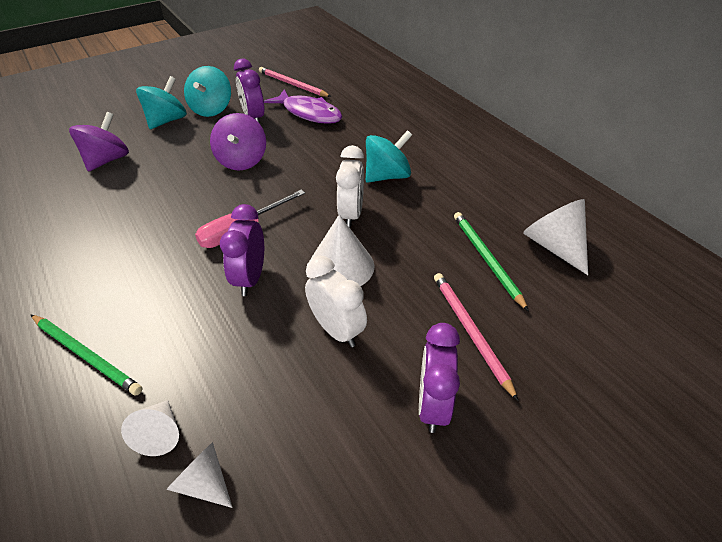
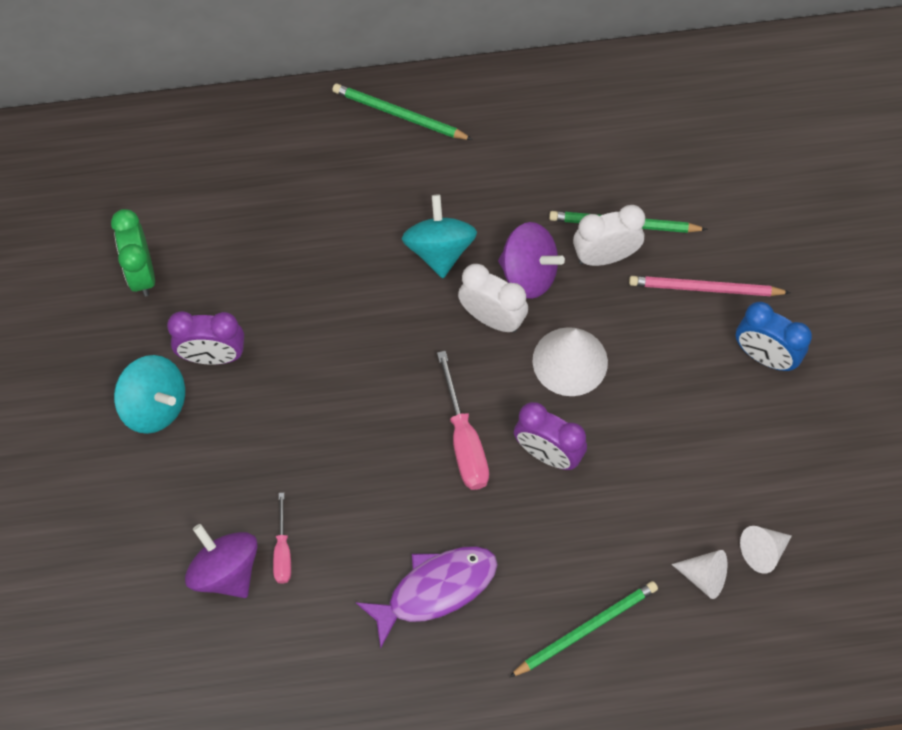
camera: 65 degrees left, 20 degrees up
(126, 177) = (282, 551): none -> pink screwdriver
(167, 121) = (155, 474): turquoise spinning top -> none
(242, 160) = (318, 402): purple spinning top -> purple spinning top (528, 274)
(292, 84) = (141, 273): pink pencil -> green clock
(309, 113) = (241, 281): purple fish -> purple fish (435, 589)
(336, 330) = (653, 398): white clock -> white clock (605, 256)
(432, 405) = (764, 356): purple clock -> blue clock
(471, 133) = (399, 114): none -> green pencil
(554, 246) = (635, 154): white cone -> none

